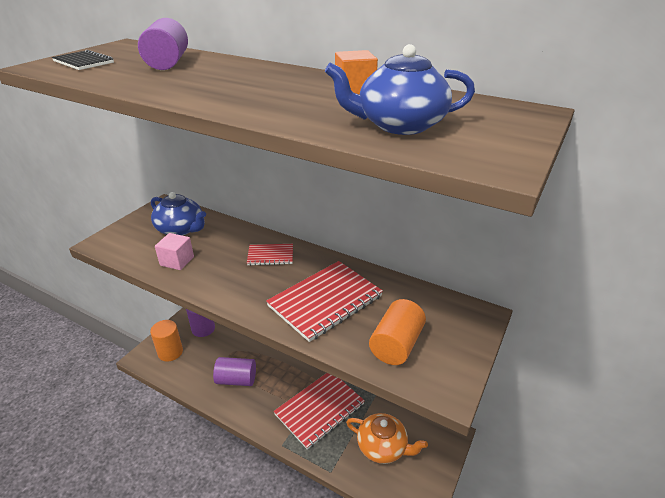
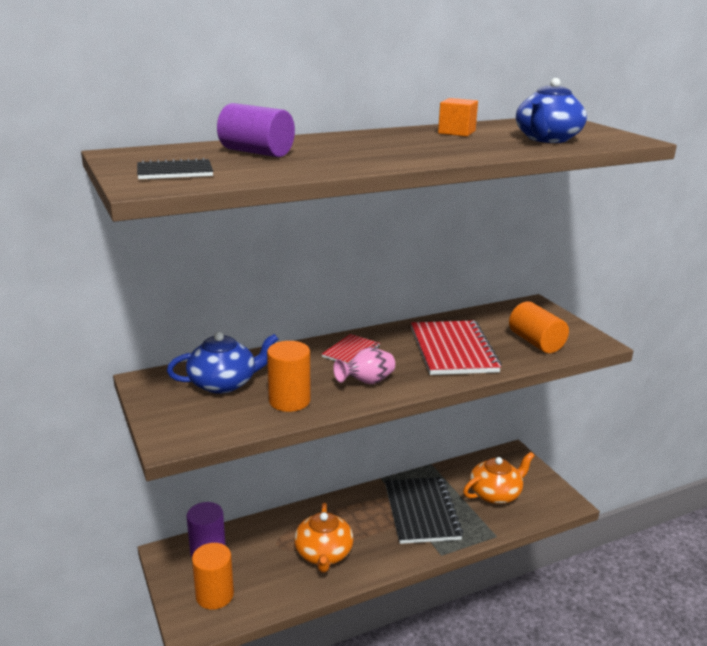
camera: 55 degrees left, 10 degrees down
(177, 261) = (289, 401): pink cube -> orange cylinder
(230, 281) = (366, 382): none -> pink vase
(236, 380) = (323, 554): purple cylinder -> orange teapot
(319, 409) = (421, 512): red notebook -> black notebook

